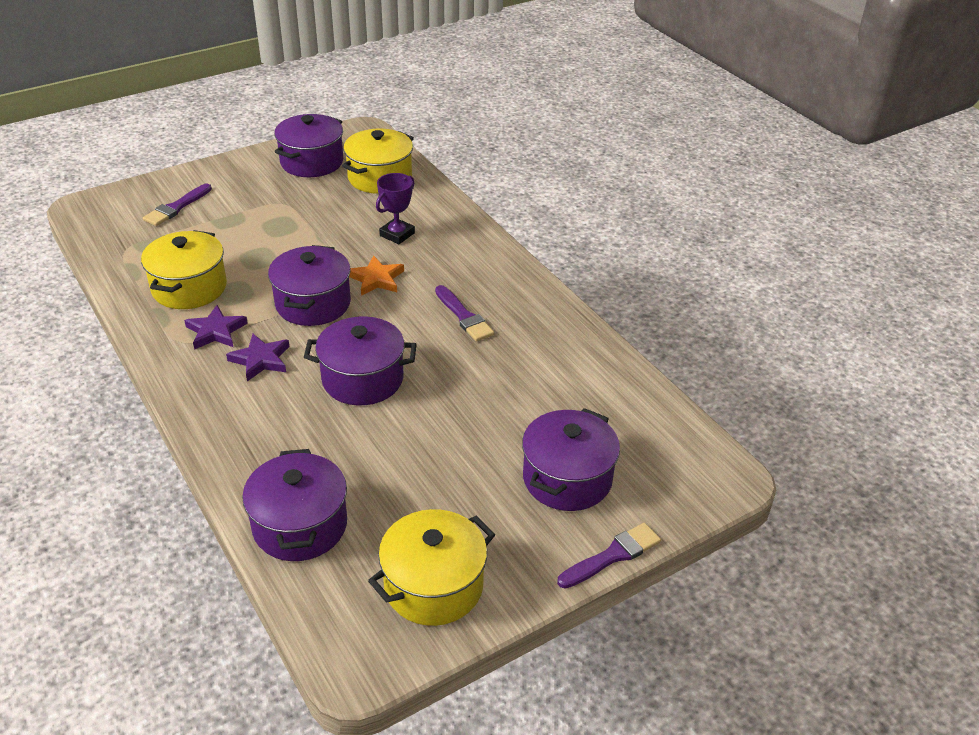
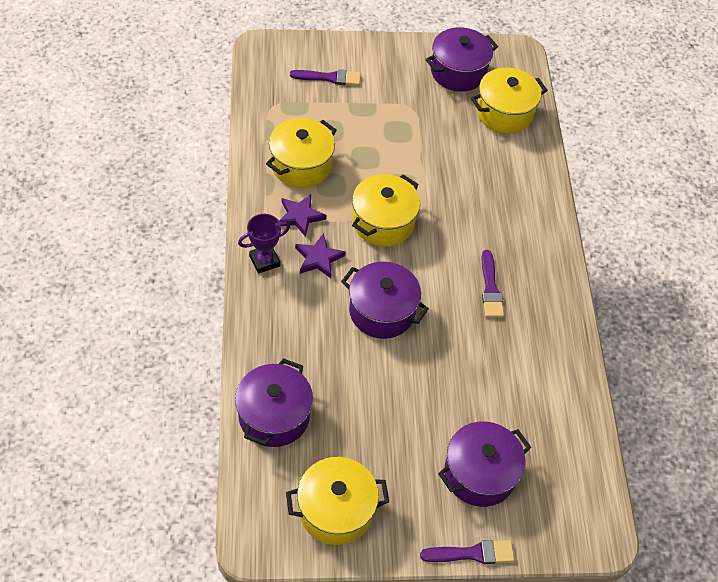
camera: 25 degrees right, 15 degrees up
(176, 207) = (329, 78): purple brush -> purple brush turned 150 degrees counterclockwise
(313, 303) = (383, 222): purple pot -> yellow pot
(376, 279) = (443, 220): orange star -> none
(397, 234) = (484, 181): purple trophy -> purple trophy (264, 261)

